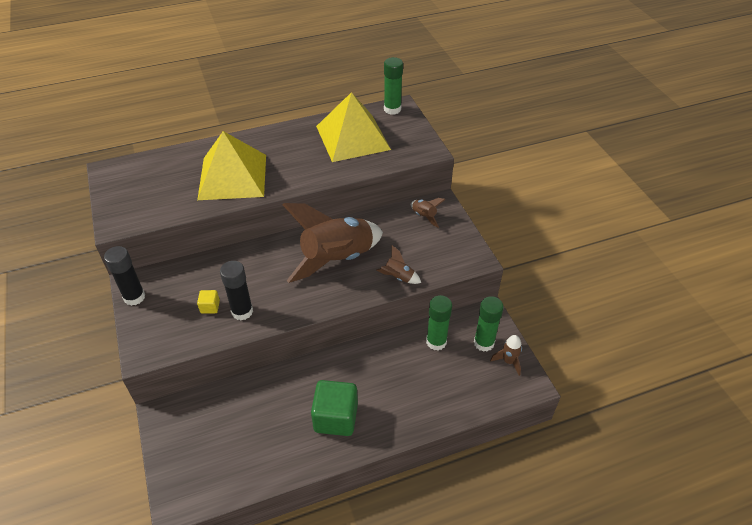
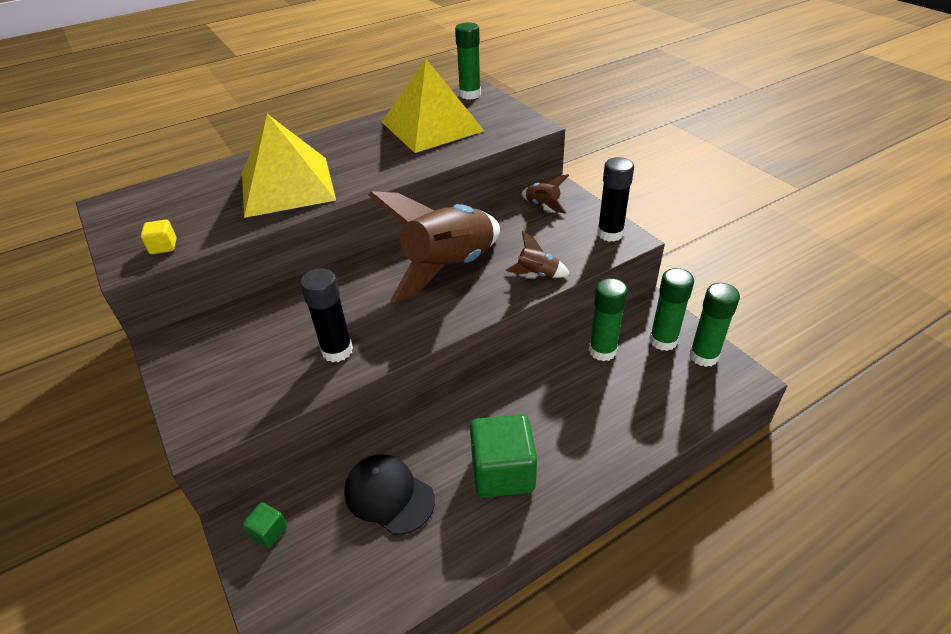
camera: 10 degrees left, 5 degrees down
(134, 297) = (173, 361): black glue stick -> black glue stick (610, 234)
(176, 425) = (268, 532): none -> green cube
(210, 307) = (289, 353): yellow cube -> yellow cube (163, 246)
(257, 417) = (389, 495): none -> black cap
(508, 361) = (703, 356): brown rocket -> green glue stick

